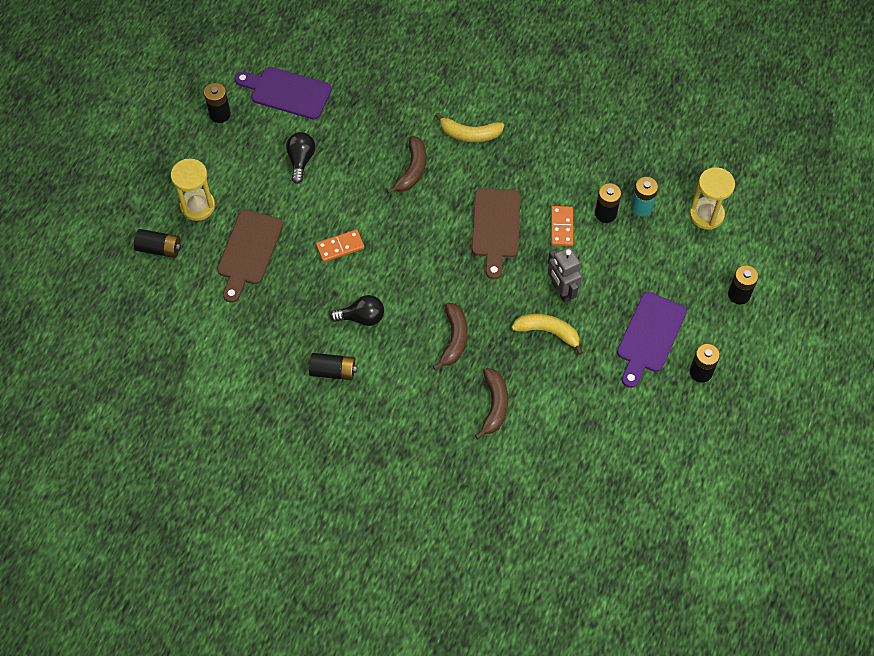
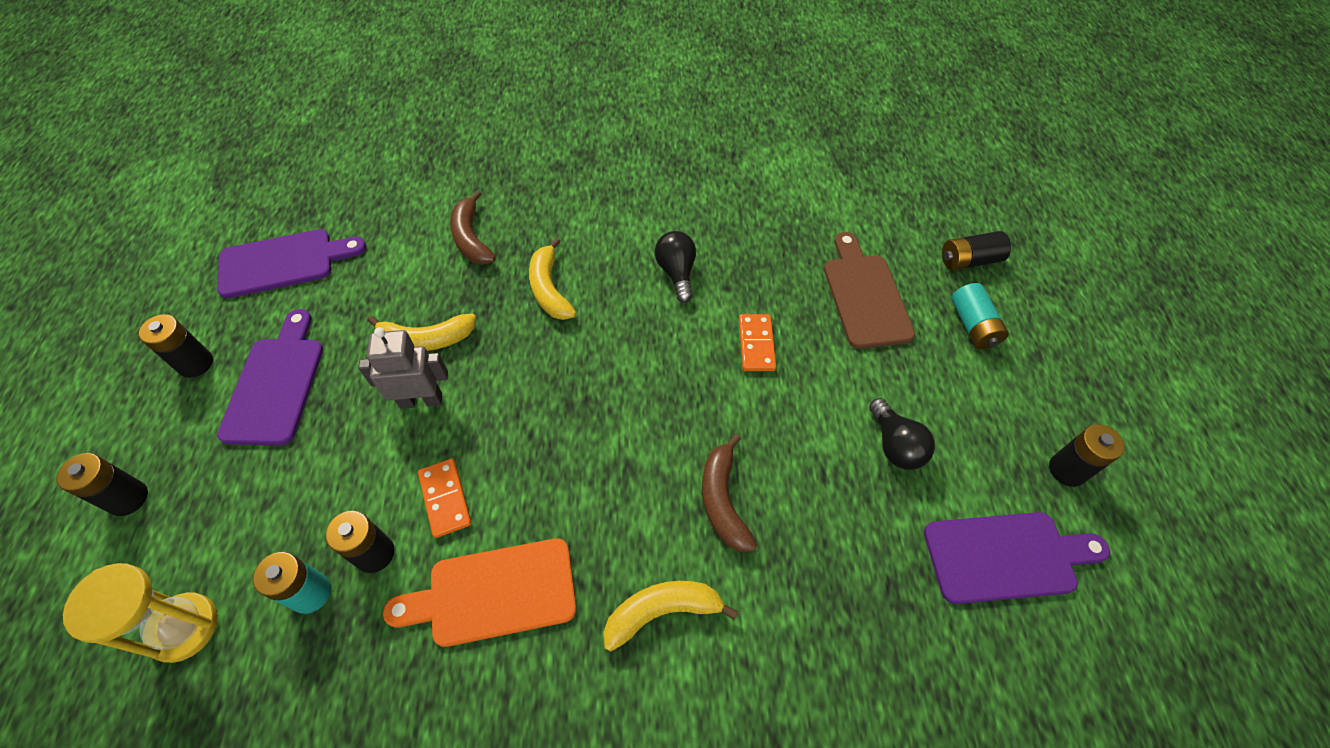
camera: 155 degrees right, 5 degrees down
(197, 206) = (973, 325): yellow hourglass -> turquoise battery
(333, 371) = (676, 210): black battery -> none
(340, 247) = (756, 344): orange domino -> orange domino turned 45 degrees counterclockwise
(362, 317) = (676, 273): black light bulb -> black light bulb turned 105 degrees clockwise
(454, 339) = (549, 289): brown banana -> yellow banana
(496, 227) = (550, 457): brown cutting board -> none
(549, 172) = (494, 593): none -> orange cutting board
(561, 290) = (421, 400): grey robot -> grey robot turned 45 degrees counterclockwise
(636, 437) = (283, 262): none -> purple cutting board

